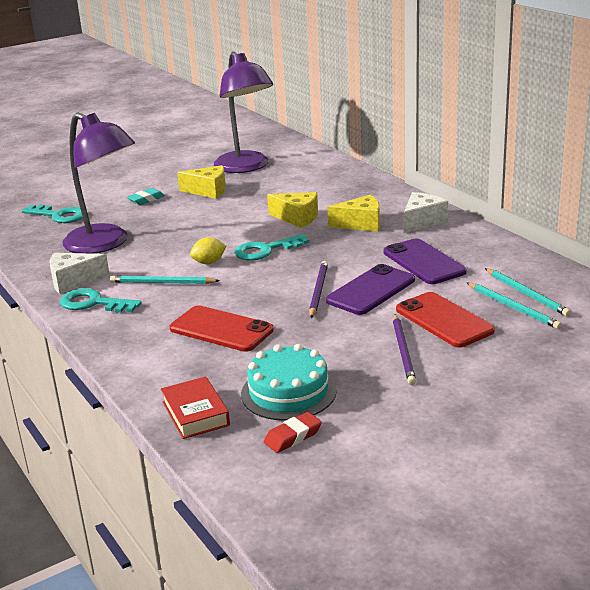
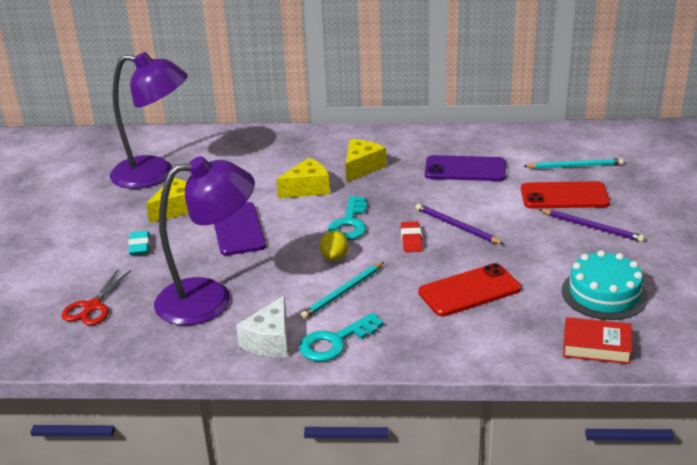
camera: 55 degrees left, 5 degrees up
(59, 216) = (92, 307): turquoise key -> red scissors
(293, 436) = (669, 313): red eraser -> red eraser (411, 240)
(371, 290) = (484, 205): purple phone -> purple phone (238, 229)
(422, 221) = (395, 144): white cheese -> none
(526, 294) = (562, 154): turquoise pencil -> none

